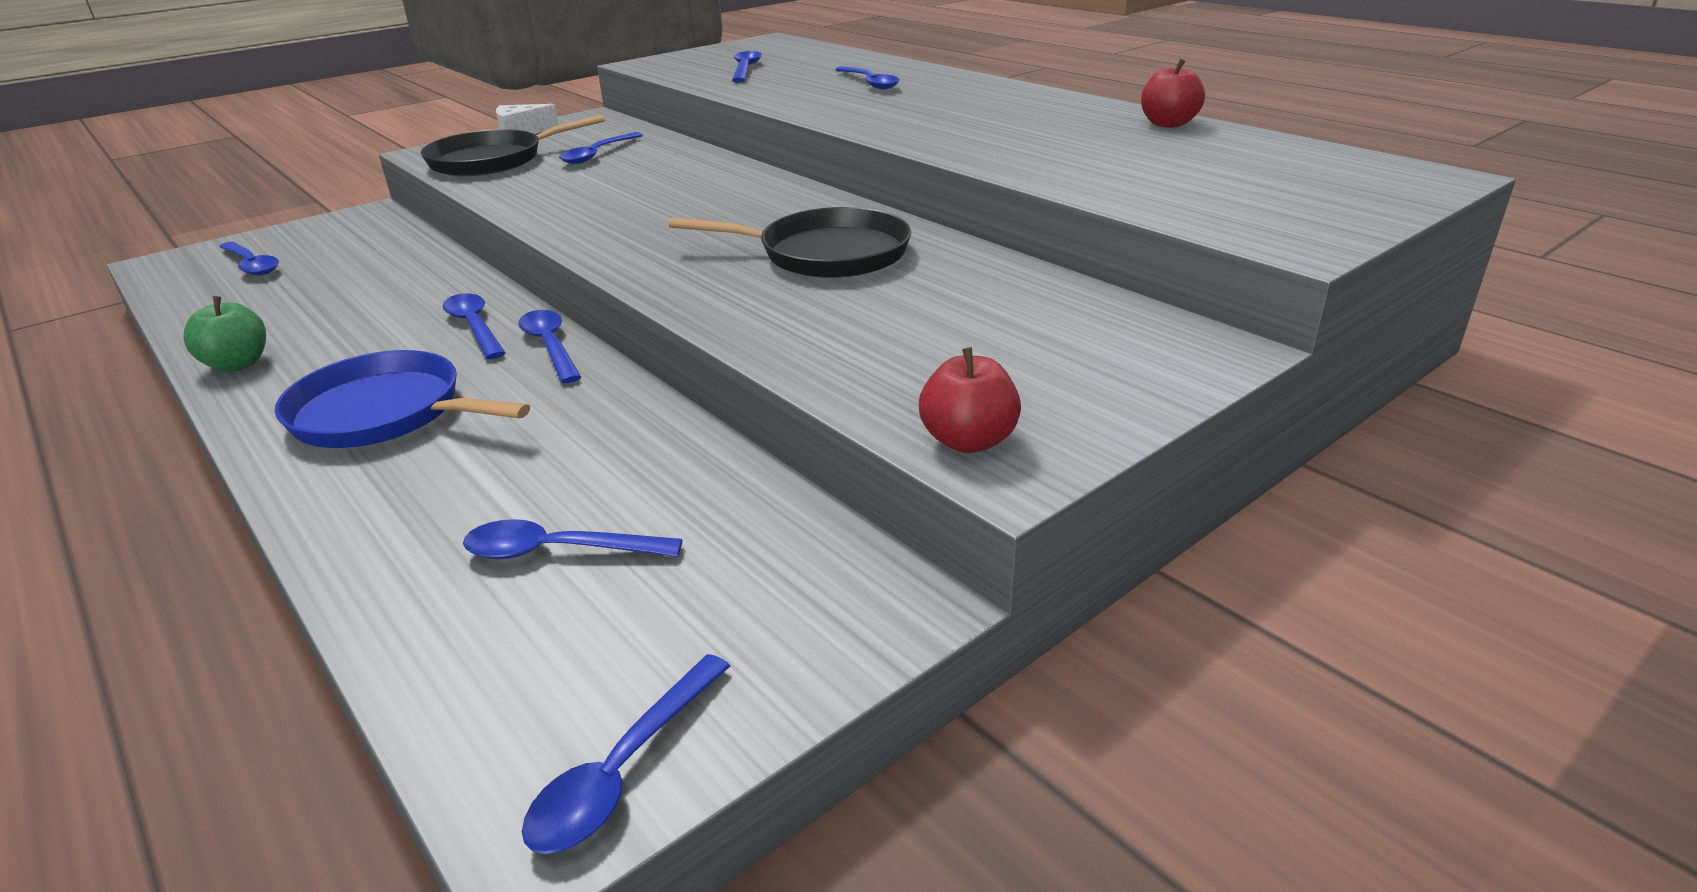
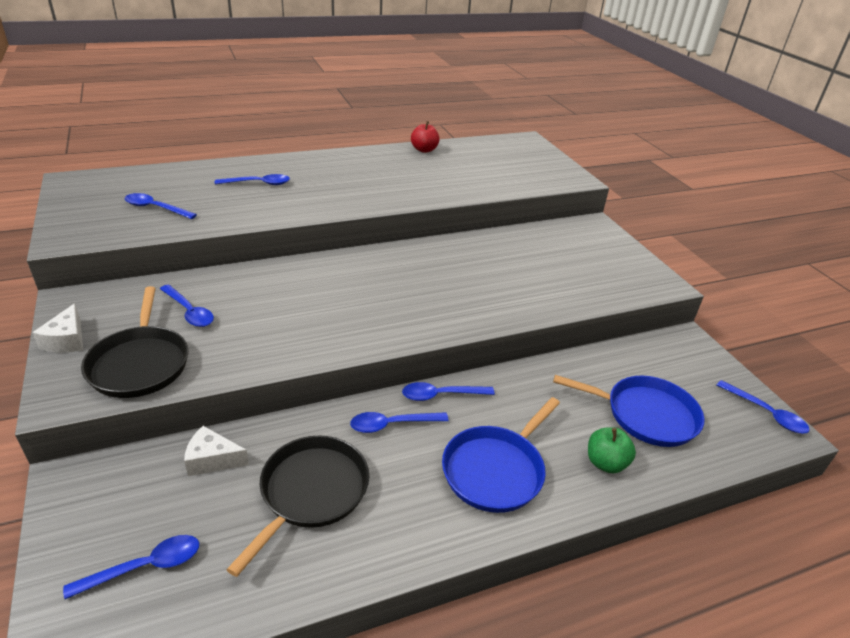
camera: 75 degrees left, 5 degrees up
(238, 364) = (382, 554): green apple -> green apple (605, 463)
(398, 254) = (212, 460): none -> white cheese
(557, 551) = (646, 415): blue spoon -> blue pan
(826, 254) = (456, 271): black pan -> black pan (311, 492)
(968, 441) = (646, 286): red apple -> none

